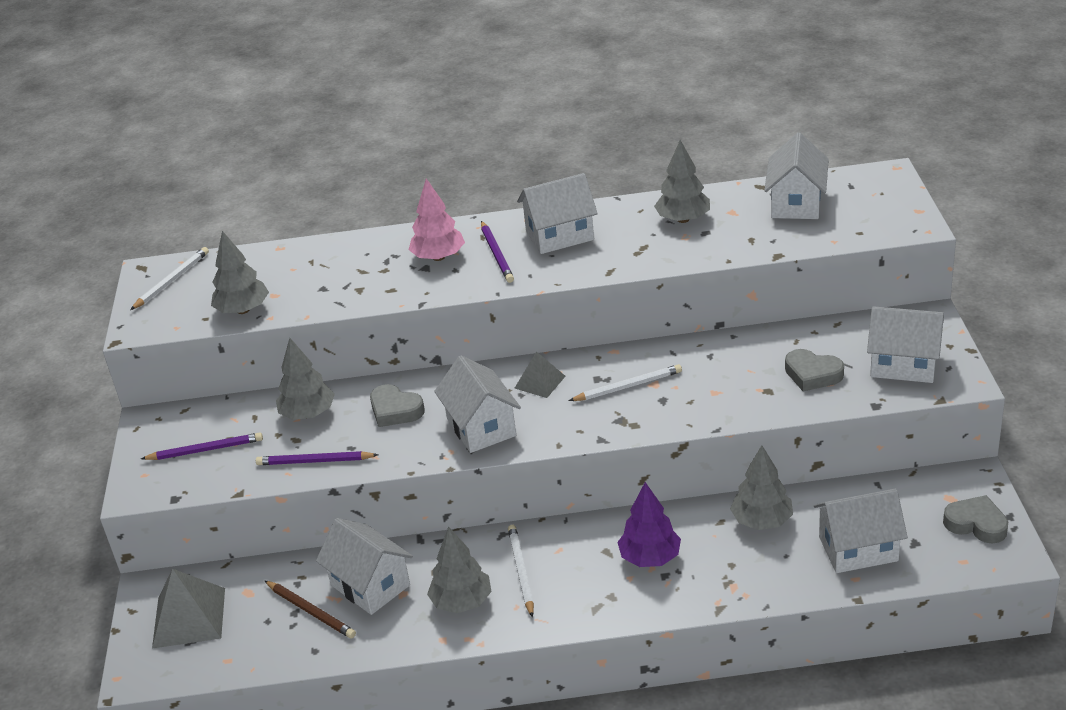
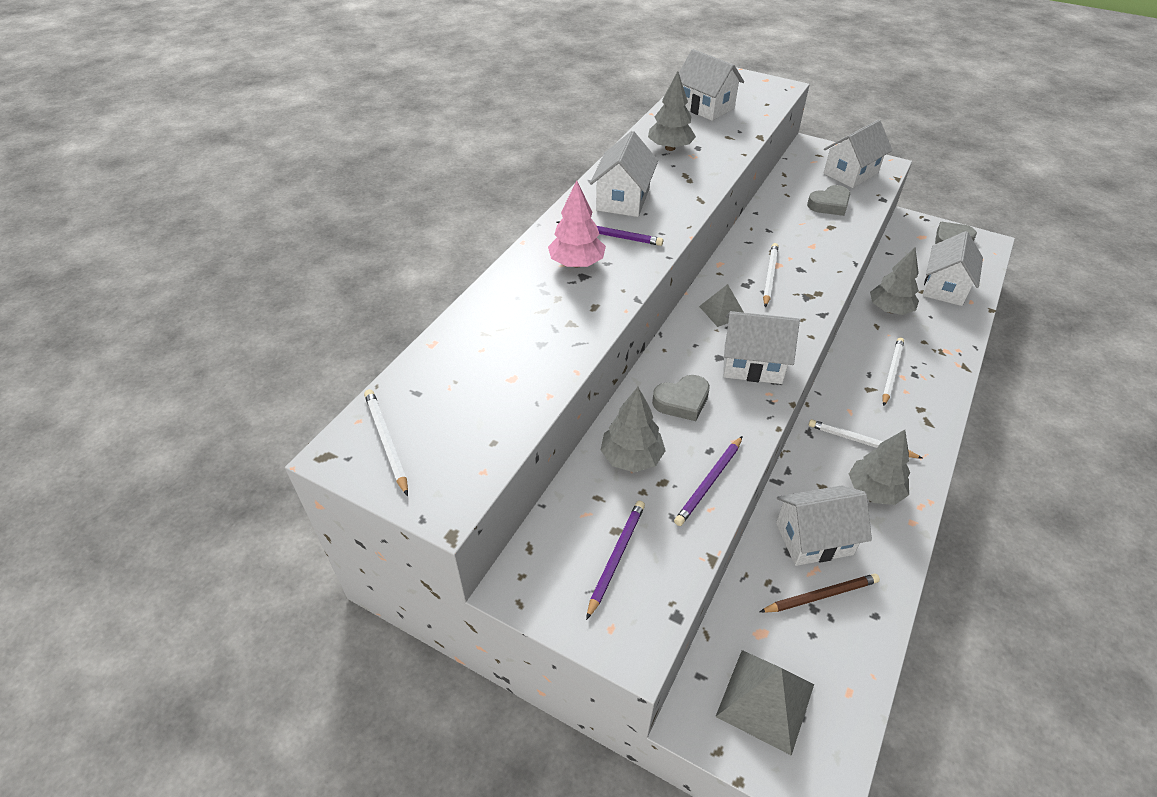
camera: 60 degrees left, 10 degrees up
(243, 310) = (512, 409): grey tree -> none
(650, 558) = (891, 372): purple tree -> white pencil

